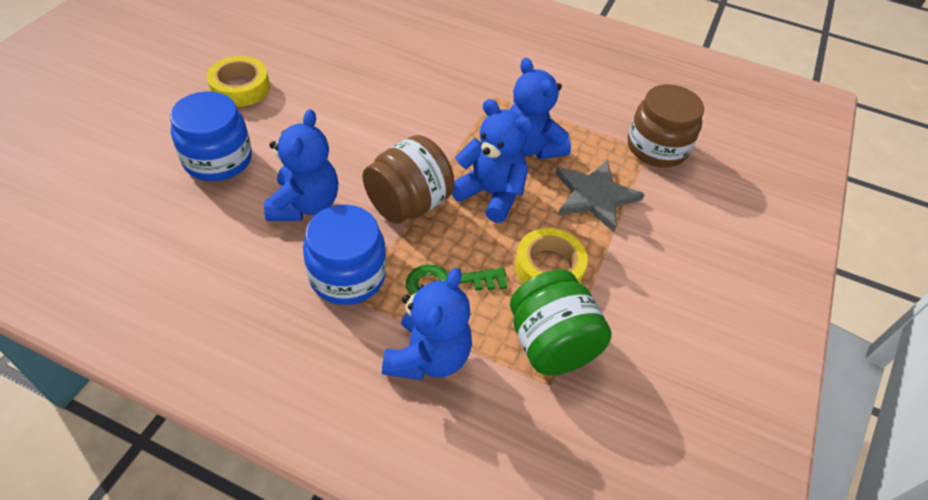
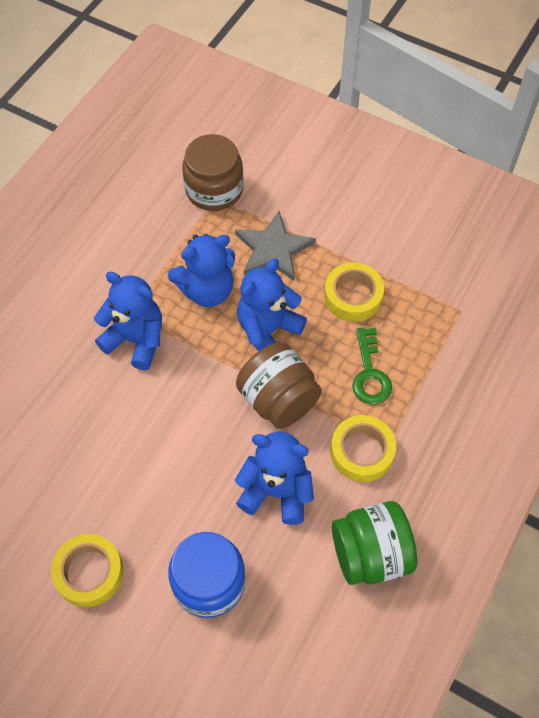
camera: 80 degrees left, 10 degrees up
(347, 275) = (362, 452): blue jar -> yellow tape
(428, 357) = (441, 391): blue teddy bear -> blue teddy bear (136, 340)
(551, 344) = (426, 305): green jar -> green jar (370, 554)

